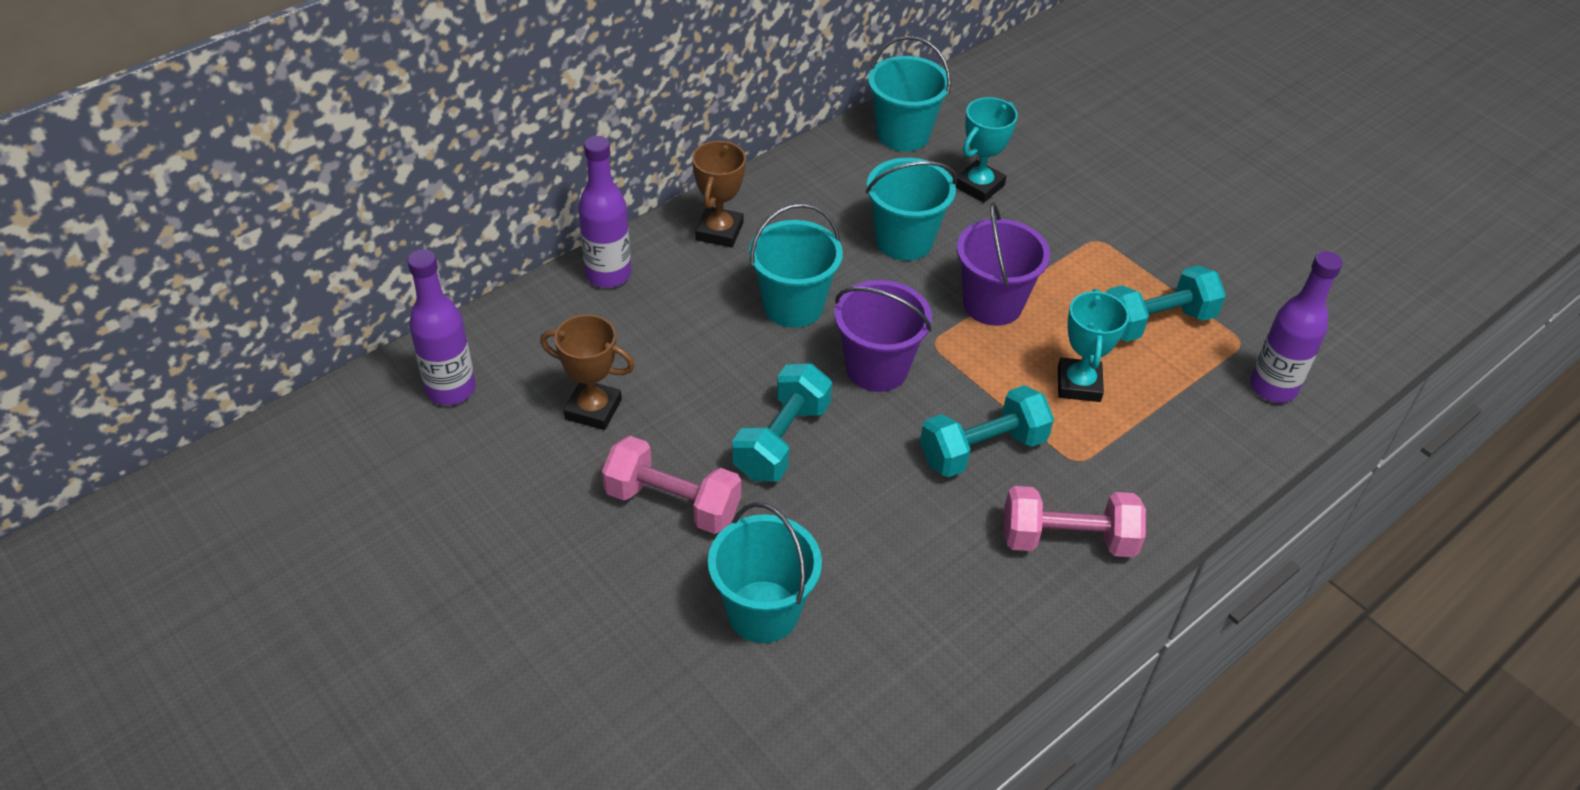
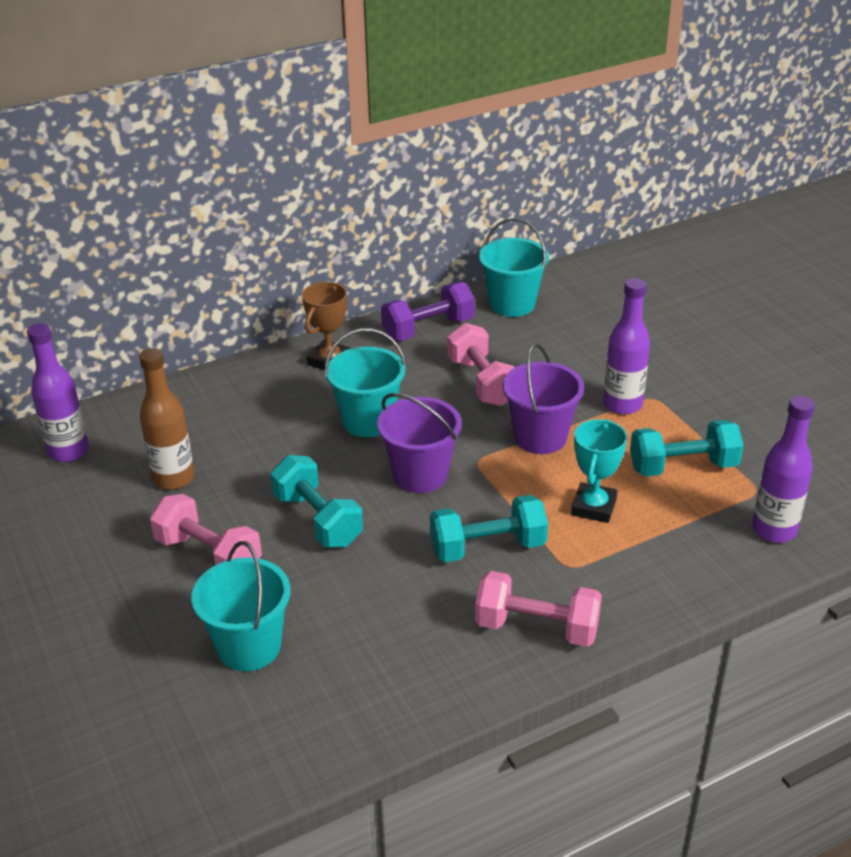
camera: 15 degrees right, 10 degrees down
(593, 409) = (173, 478): brown trophy -> brown bottle
(608, 274) = (226, 383): purple bottle -> purple bottle (622, 404)
(782, 440) = (318, 519): turquoise dumbbell -> turquoise dumbbell turned 75 degrees counterclockwise
(819, 177) = (428, 329): none -> purple dumbbell
(904, 241) = (482, 382): turquoise bucket -> pink dumbbell
(979, 186) = (563, 347): turquoise trophy -> none

